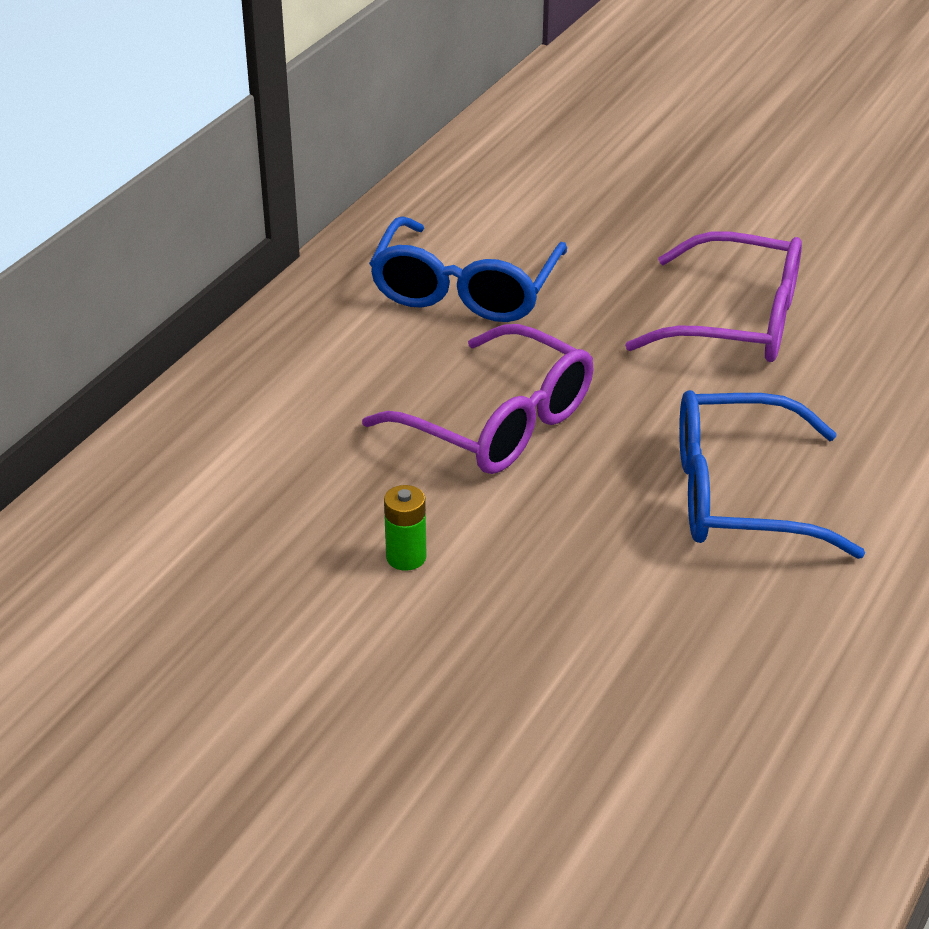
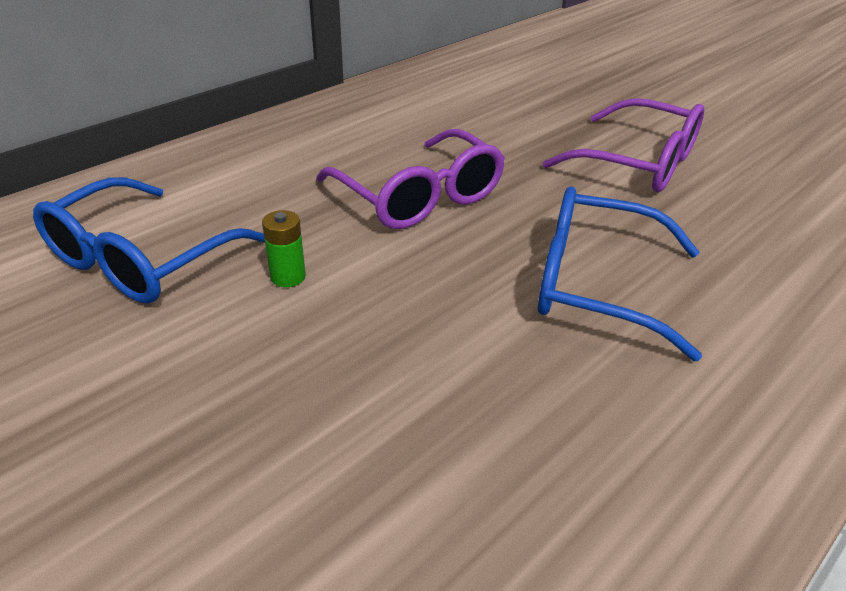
camera: 15 degrees right, 0 degrees up
(465, 290) = (442, 115): blue glasses -> blue glasses (140, 260)

